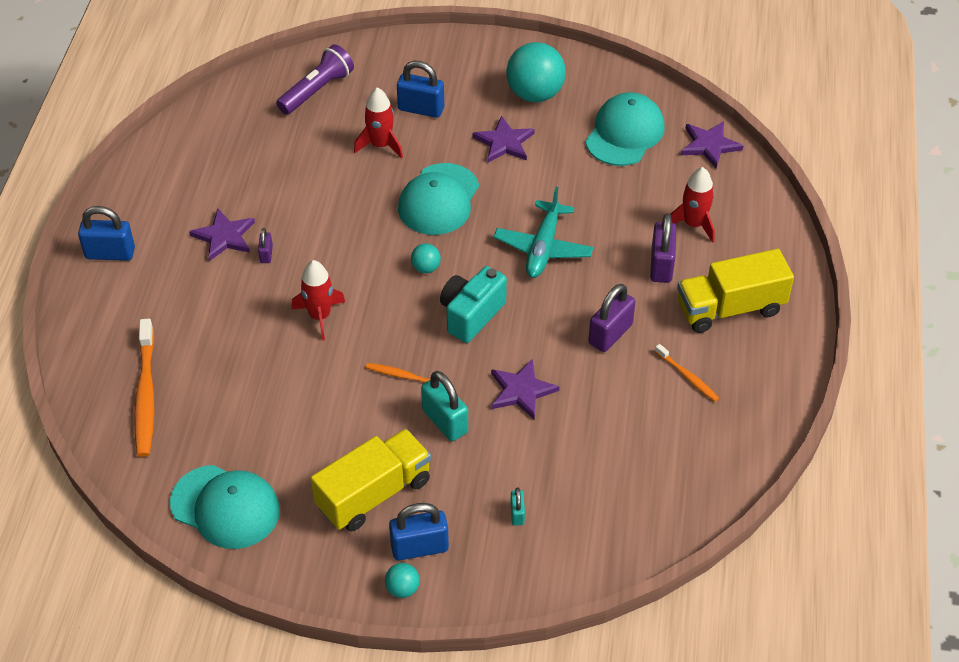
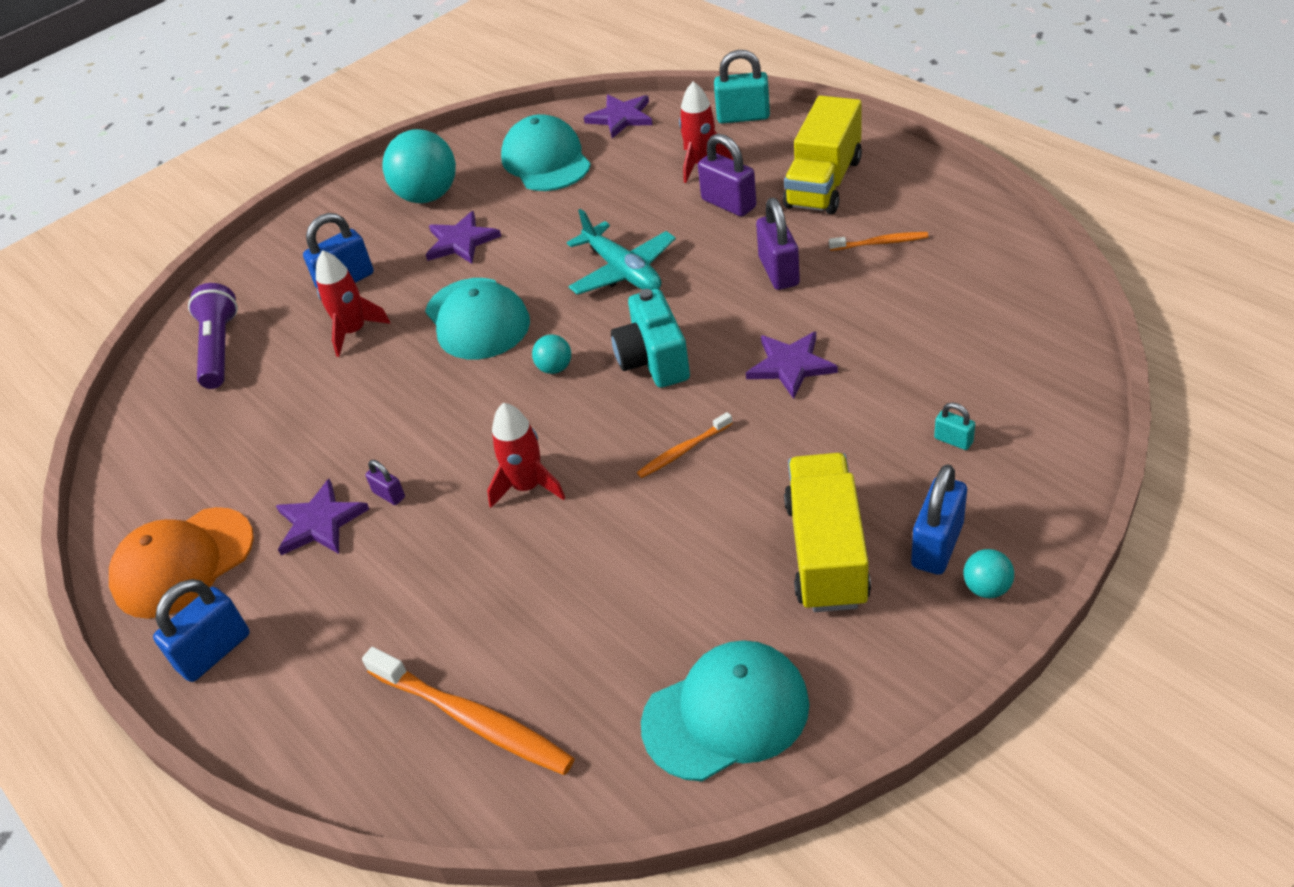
camera: 45 degrees left, 5 degrees down
(154, 196) = (183, 563): none -> orange cap
(445, 421) = (777, 444): turquoise padlock -> turquoise padlock (743, 117)

